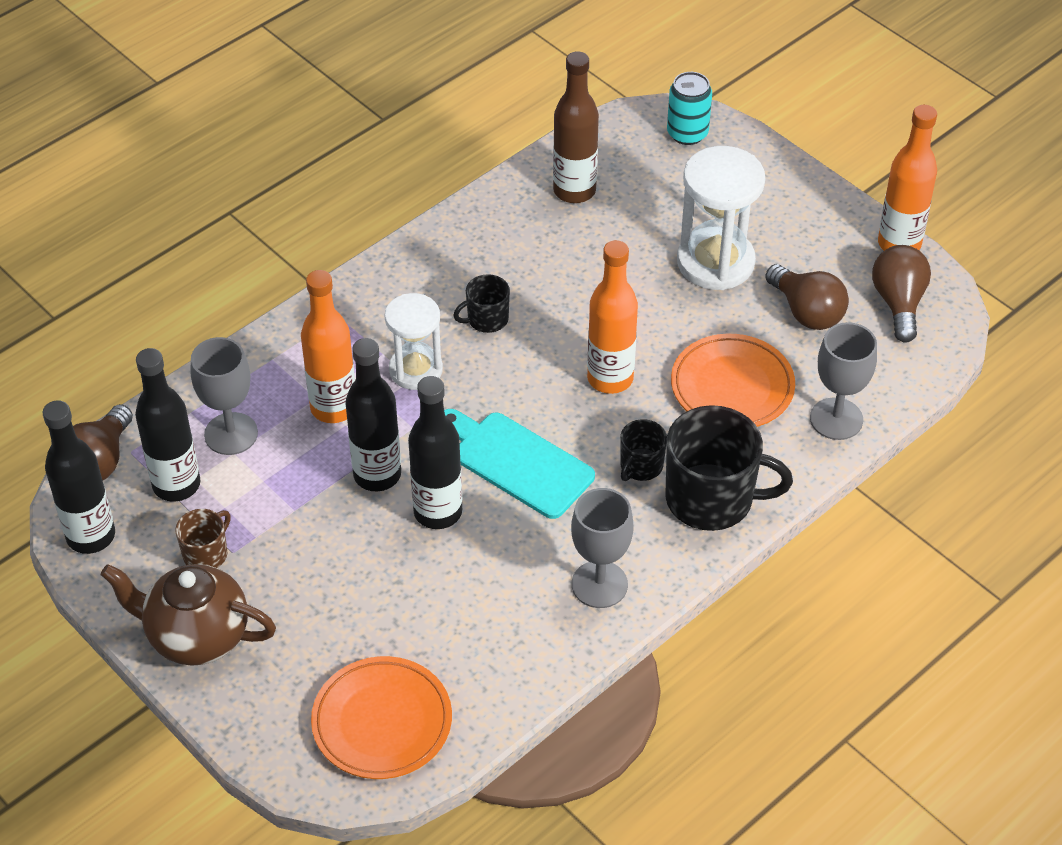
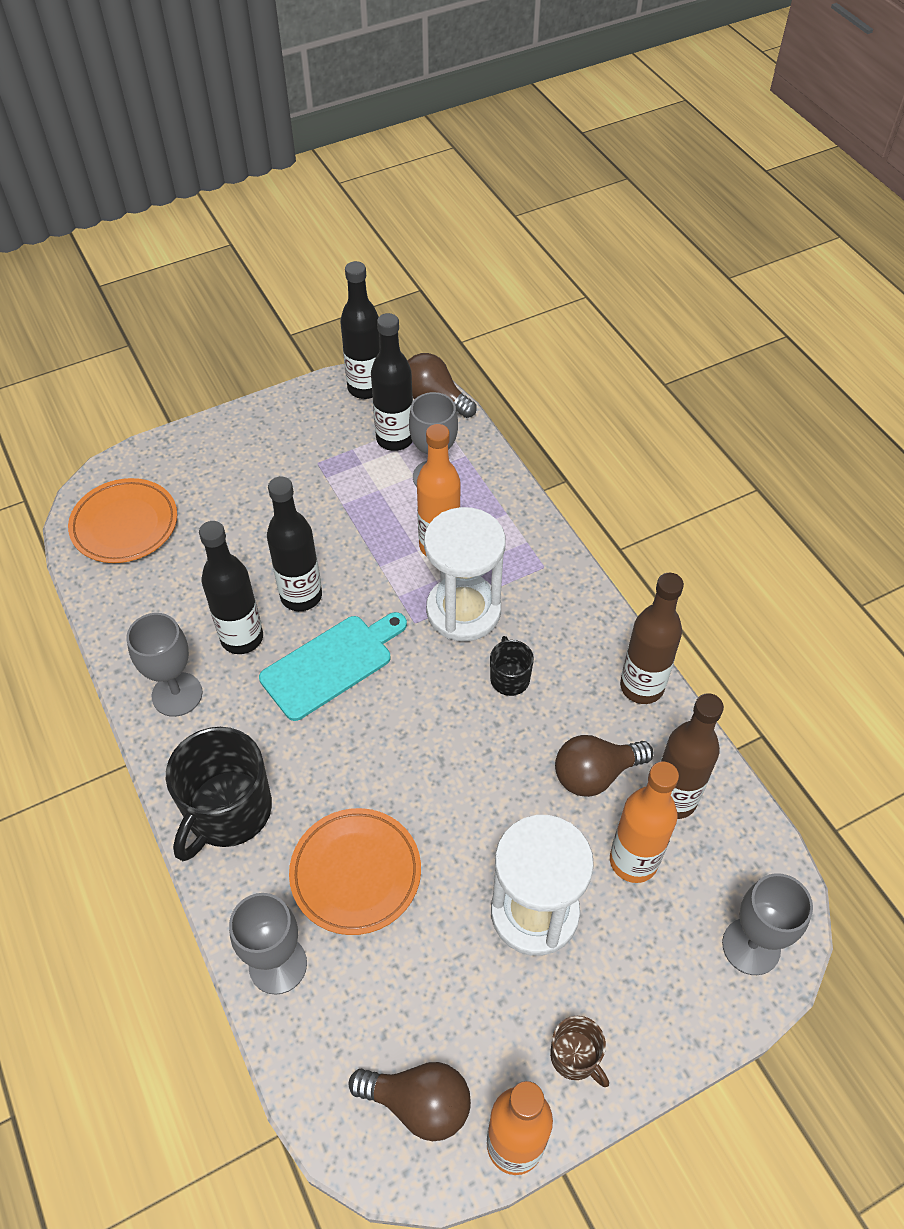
camera: 105 degrees right, 5 degrees up
(197, 636) = (251, 433): brown teapot -> none
(206, 554) = (322, 448): brown mug -> brown mug (575, 1056)
(377, 475) = (356, 562): black bottle -> black bottle (242, 638)
(415, 370) = (463, 611): white hourglass -> white hourglass, size x1.52
(464, 224) = (641, 686): none -> brown bottle
(610, 378) = (403, 764): orange bottle -> orange bottle (633, 861)
(641, 466) = (289, 761): black mug -> none
(687, 133) = (751, 946): turquoise can -> grey goblet
(807, 312) = (435, 987): brown light bulb -> brown light bulb (595, 774)

